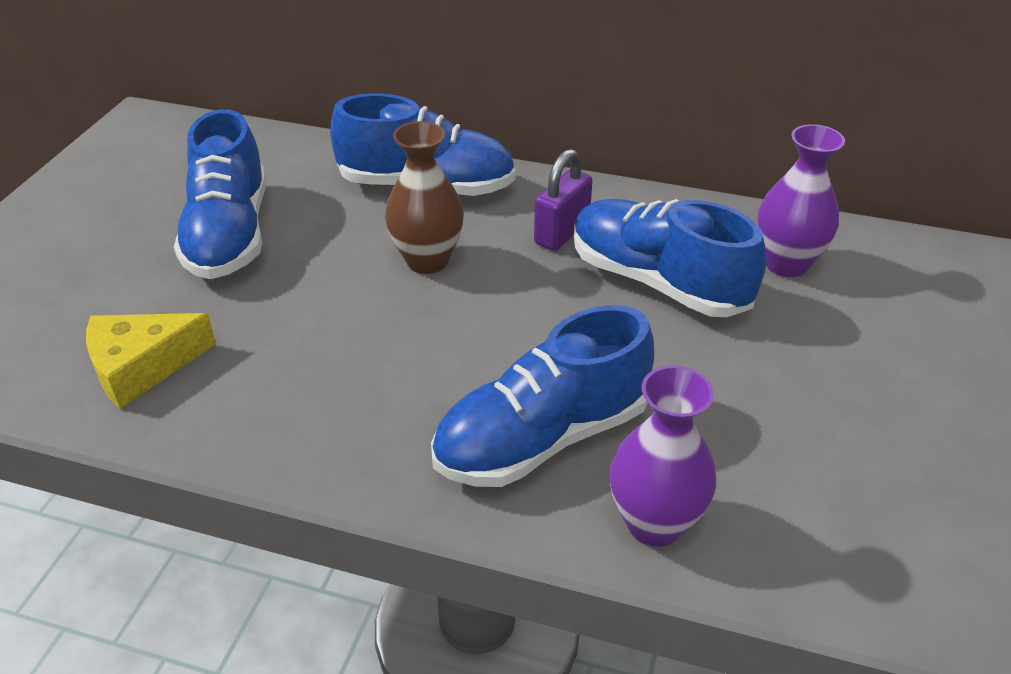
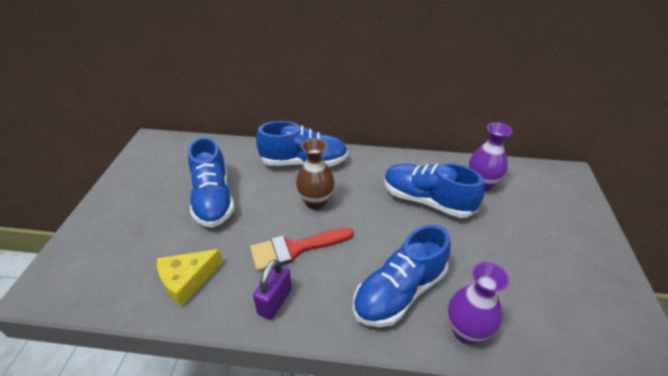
camera: 10 degrees left, 0 degrees up
(361, 337) = (295, 248): none -> red brush
(562, 233) = (375, 180): purple padlock -> purple padlock (275, 301)

